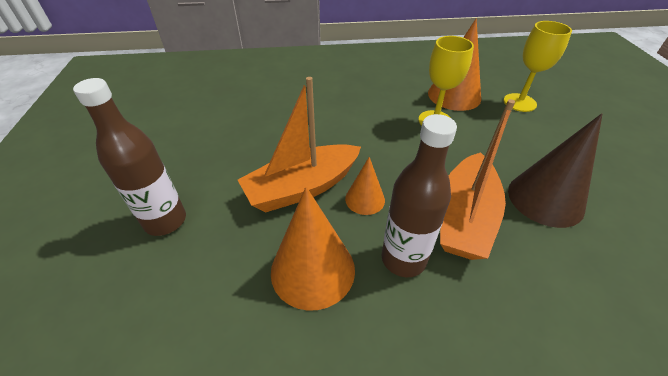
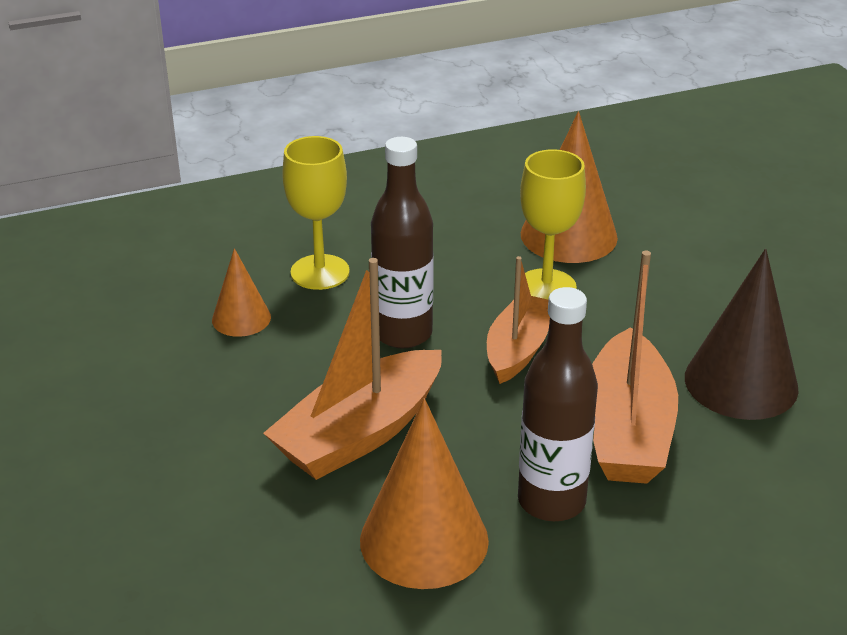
camera: 15 degrees left, 10 degrees down
(165, 221) = (156, 522): brown bottle -> brown bottle (403, 333)
(365, 199) = (468, 432): orange cone -> orange cone (241, 318)
(409, 153) = (518, 349): none -> orange boat
(519, 102) = (683, 232): yellow goblet -> yellow goblet (320, 272)

